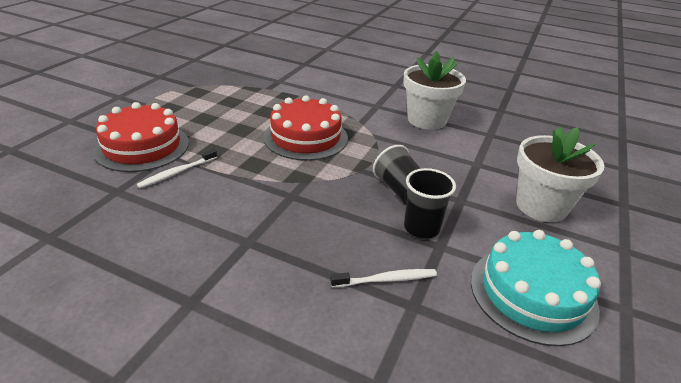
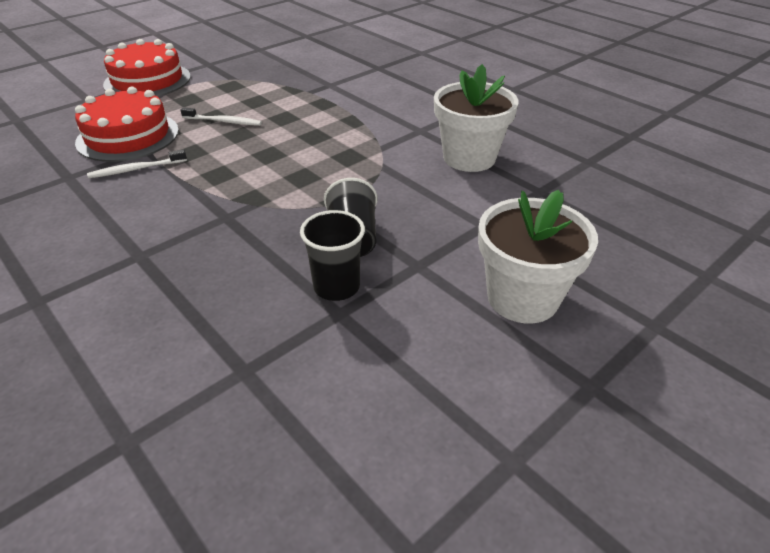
camera: 25 degrees right, 5 degrees up
(305, 137) = (300, 154): red cake -> red cake (147, 80)
(386, 280) = (241, 334): white toothbrush -> white toothbrush (223, 121)
(532, 293) = (401, 401): turquoise cake -> none

